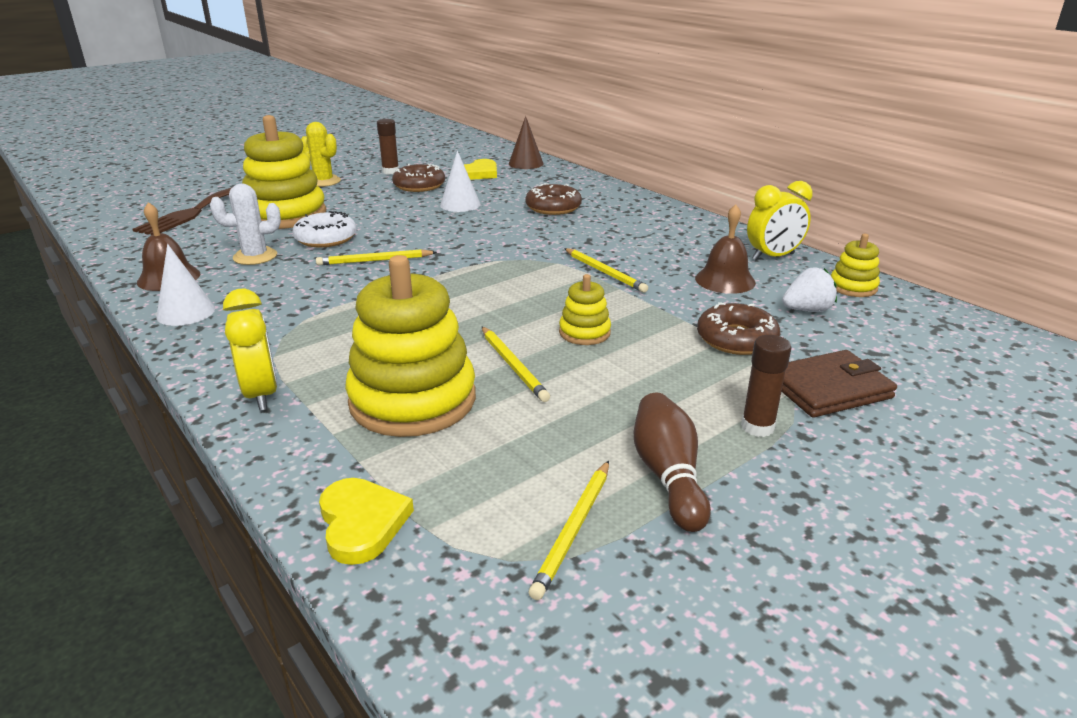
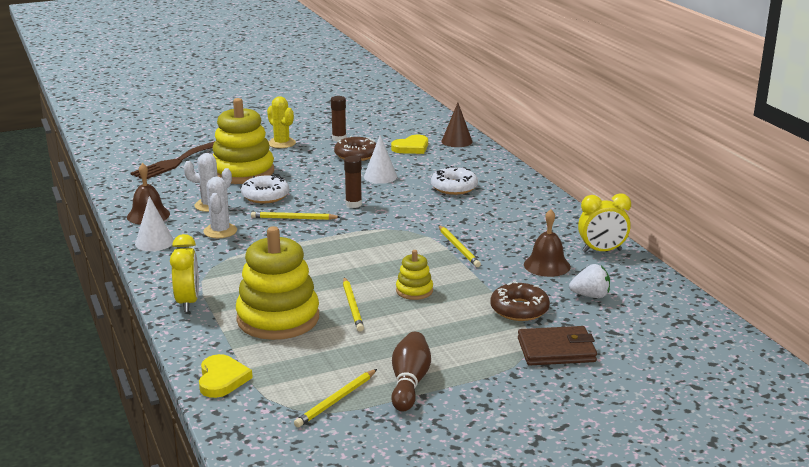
camera: 15 degrees right, 5 degrees down
(279, 287) = (220, 231): none -> white cactus
(553, 207) = (454, 187): brown donut -> white donut
(757, 427) = (487, 365): brown glue stick -> brown glue stick (353, 204)
(852, 287) = (643, 283): yellow stacking toy -> none

